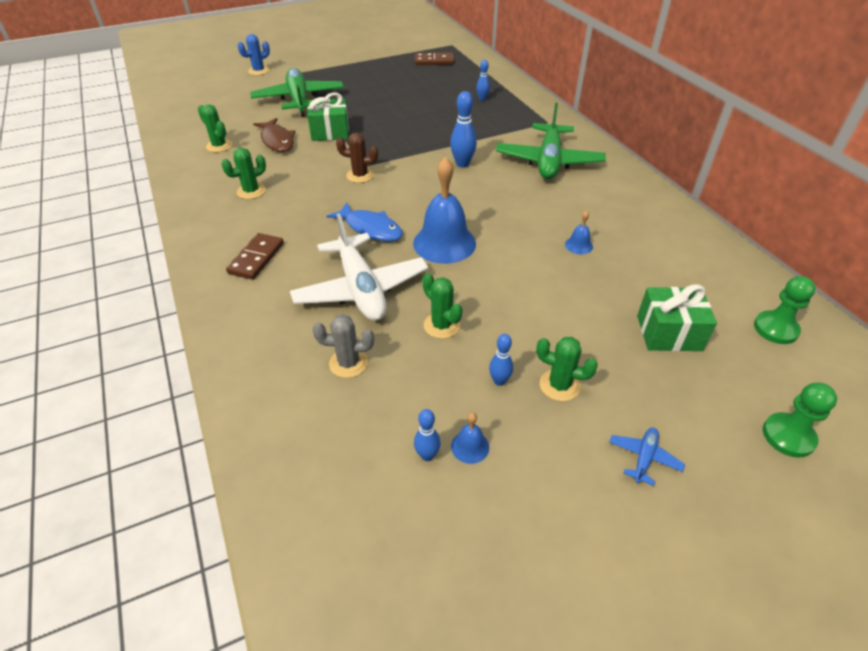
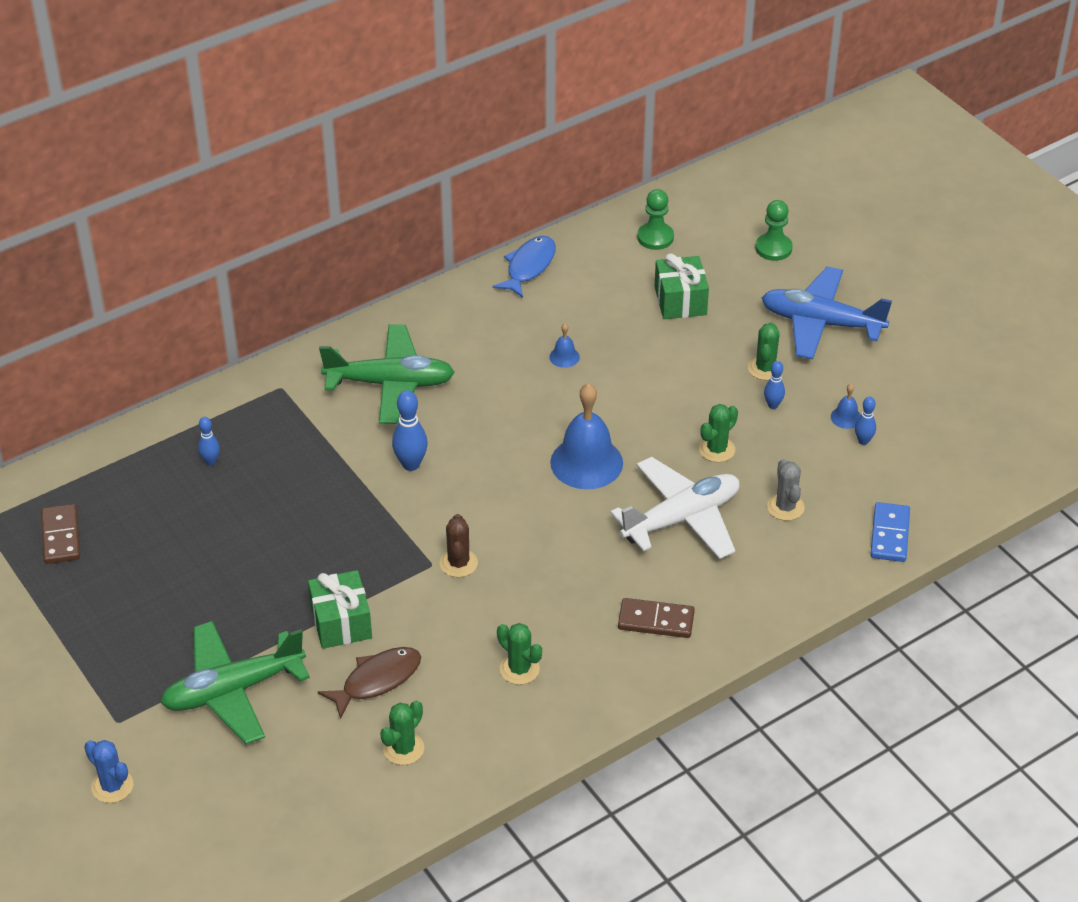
camera: 100 degrees left, 0 degrees up
(275, 447) = (890, 534): none -> blue domino
(370, 228) = (574, 530): blue fish -> blue fish (529, 267)
(644, 458) = (821, 323): blue plane -> blue plane, size x2.44

